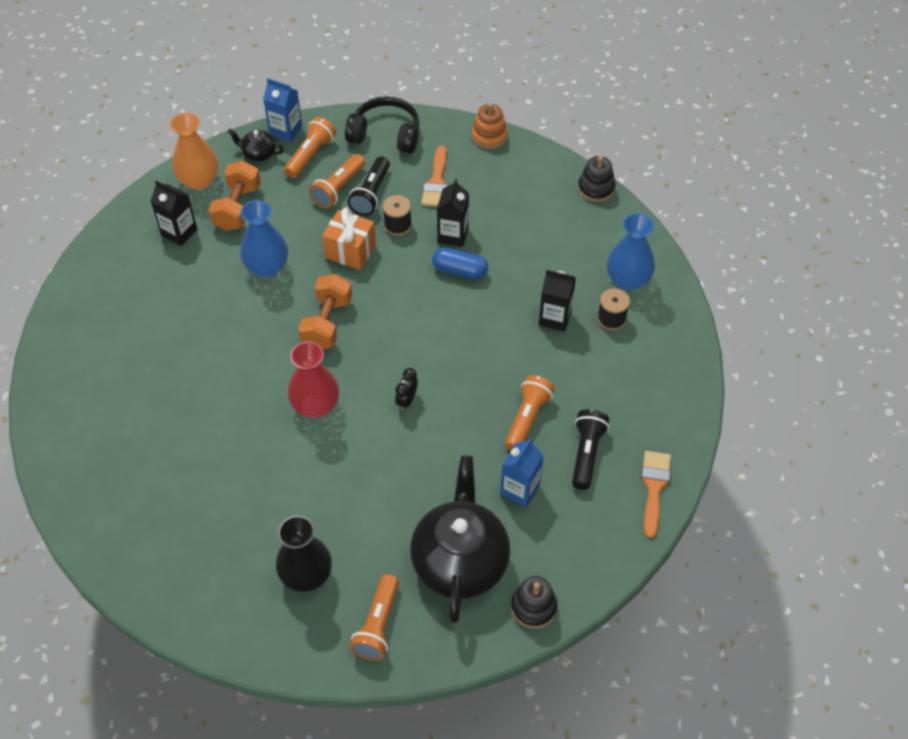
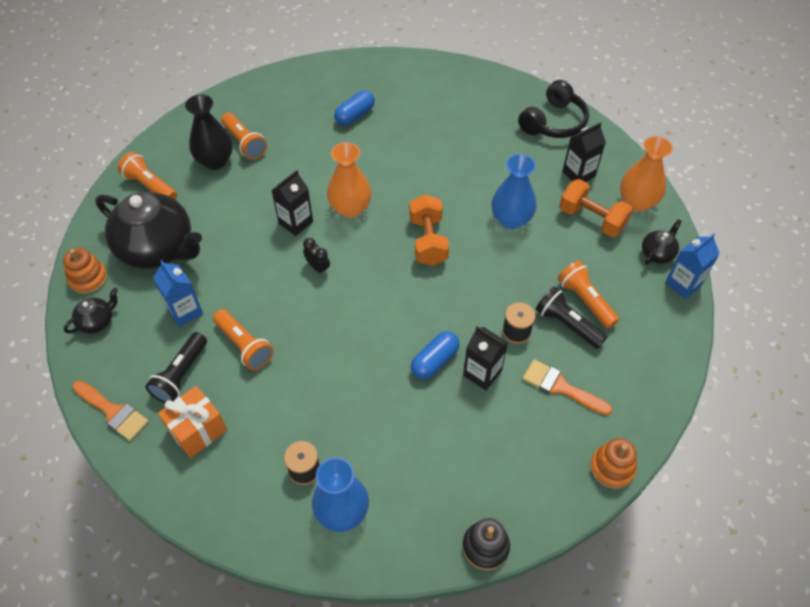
camera: 115 degrees right, 0 degrees up
(168, 463) = (355, 115): none -> blue capsule
(310, 155) = (640, 293): orange flashlight -> orange flashlight (244, 143)
(316, 406) = (350, 208): red vase -> orange vase
(327, 323) = (428, 241): orange dumbbell -> orange dumbbell turned 45 degrees clockwise
(350, 251) = (501, 283): orange gift -> orange gift (197, 430)
(385, 134) = (648, 367): black headphones -> black headphones (554, 122)
(533, 607) = (88, 278): black stacking toy -> orange stacking toy
(555, 318) = (335, 418): black carton -> black carton (295, 222)
(576, 563) = (97, 321): none -> black teapot
(586, 453) = (181, 375): black flashlight -> black flashlight turned 75 degrees clockwise

